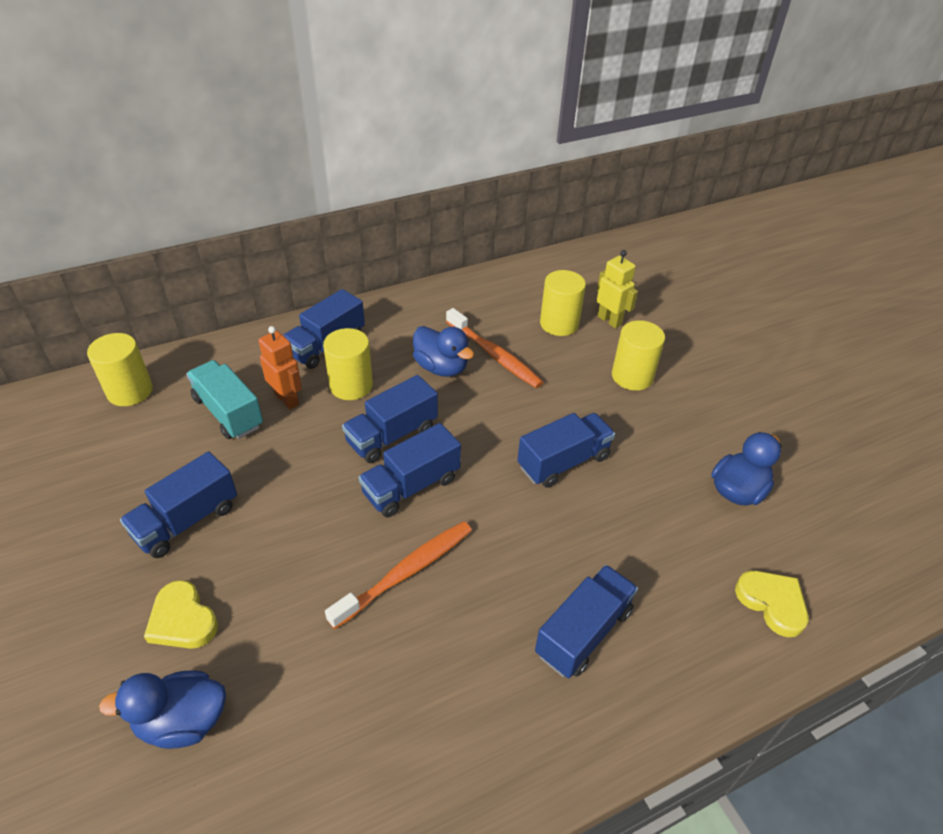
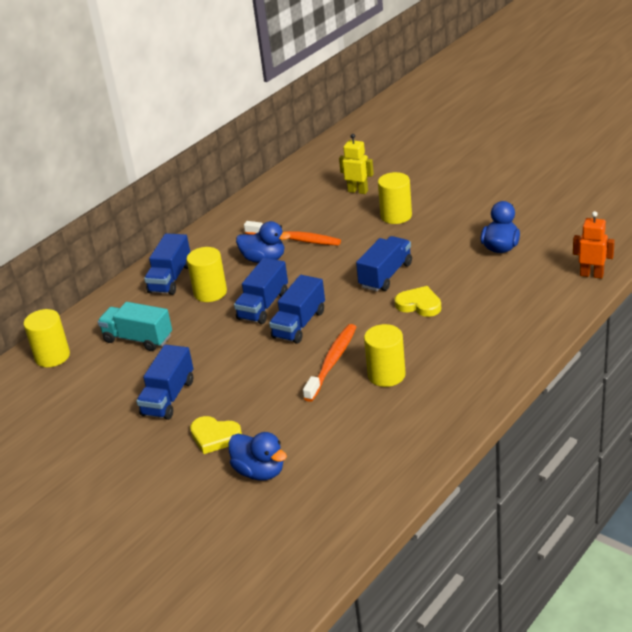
camera: 20 degrees left, 10 degrees down
(183, 721) = (260, 471): blue duck -> blue duck turned 105 degrees counterclockwise
(287, 399) = (172, 316): orange robot -> orange robot (591, 274)
(559, 324) = (325, 205): yellow cylinder -> yellow cylinder (386, 375)
(583, 632) = (456, 343): blue truck -> none
(772, 603) = (551, 289): yellow heart -> yellow heart (419, 305)

